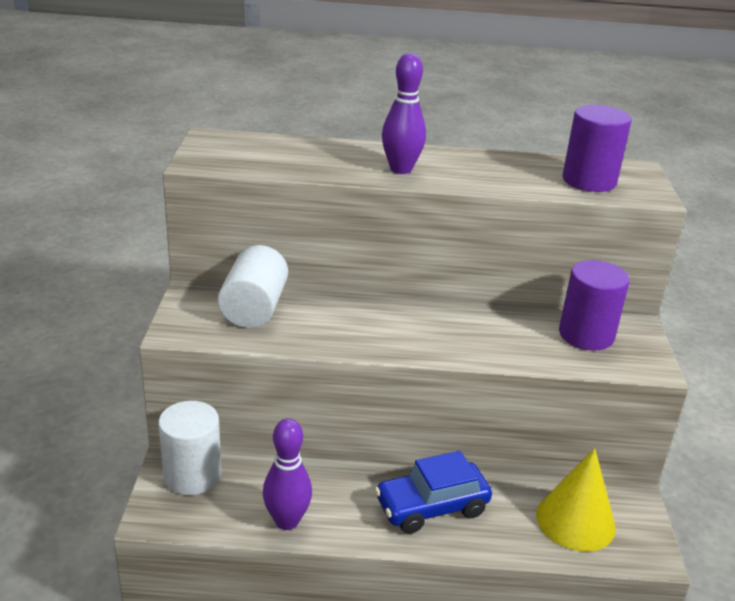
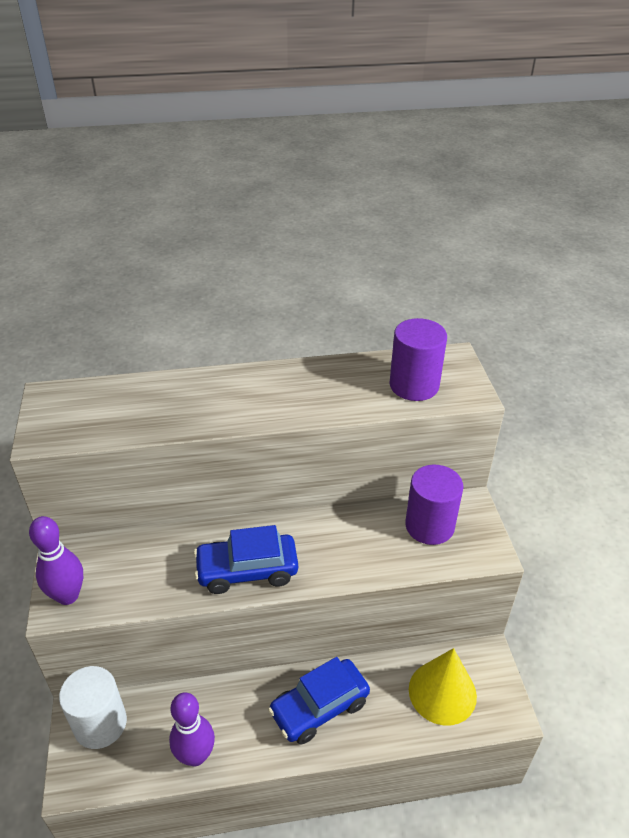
camera: 10 degrees left, 10 degrees up
(254, 308) = (126, 560): white cylinder -> none
(378, 336) = (247, 570): none -> blue car
(401, 169) = (240, 405): purple bowling pin -> purple bowling pin (68, 596)

